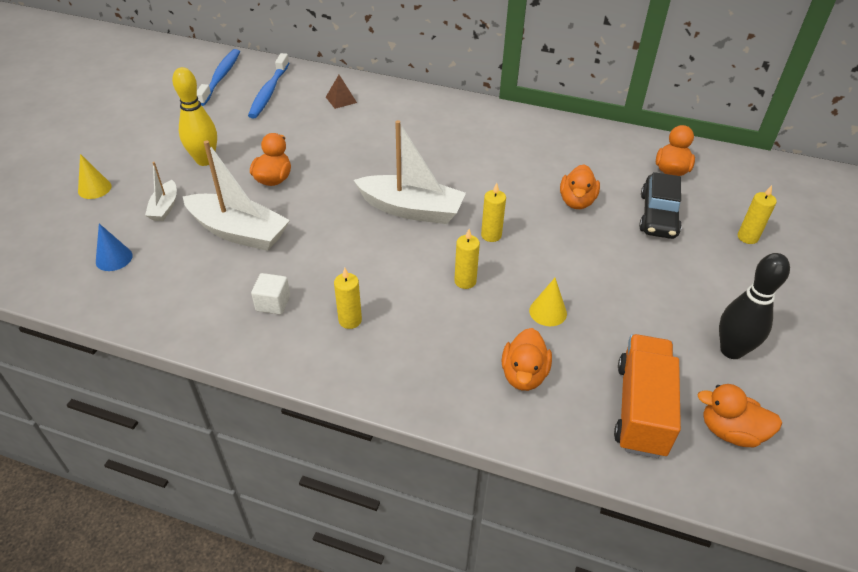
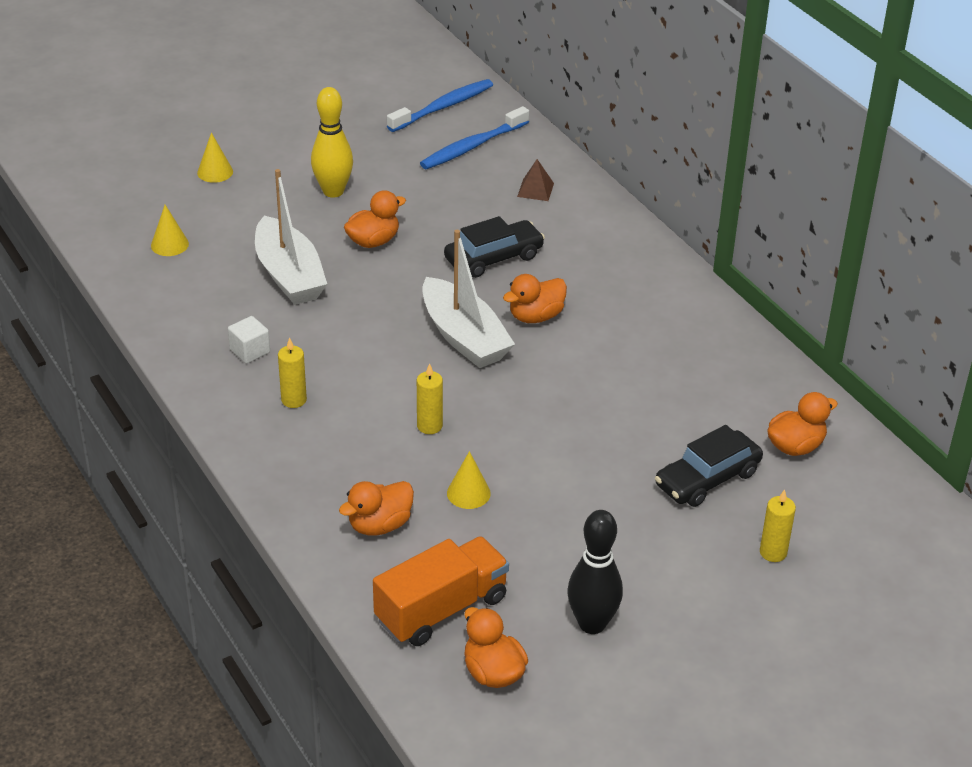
camera: 40 degrees right, 5 degrees down
(114, 258) = (169, 244): blue cone -> yellow cone
(165, 207) = (253, 220): white boat -> none
(367, 151) = (494, 258): none -> black car
(491, 235) = (508, 401): yellow candle -> none
(577, 201) = (639, 419): orange duck -> orange duck (536, 316)

